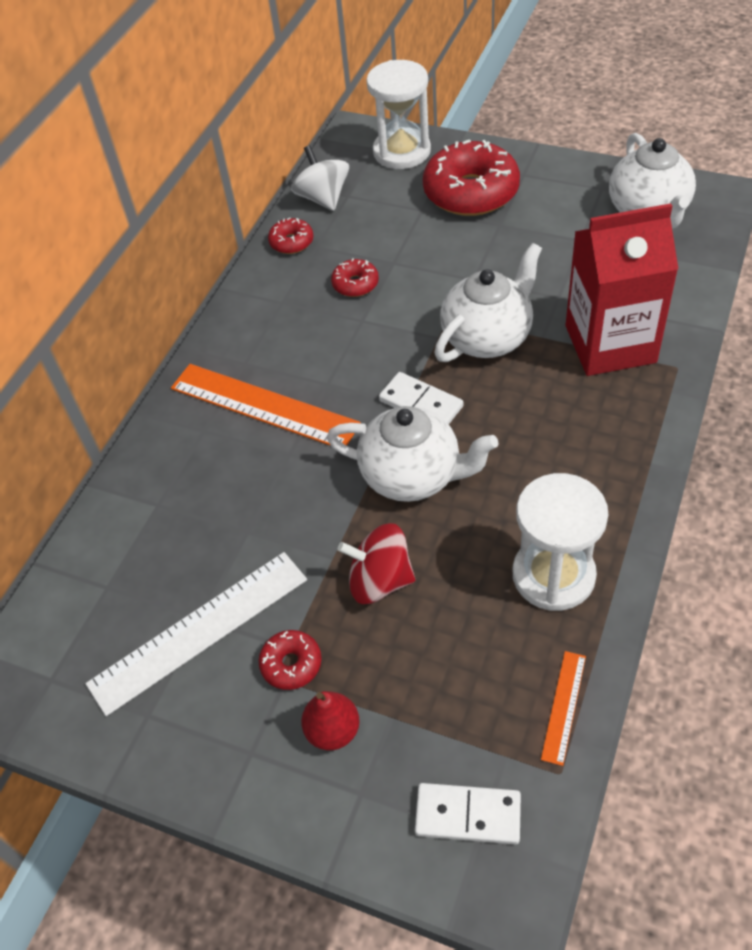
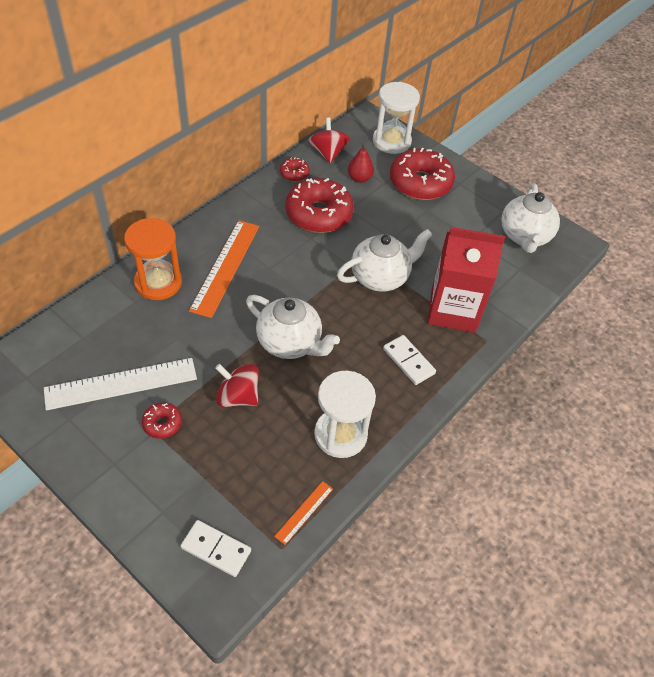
camera: 10 degrees right, 0 degrees up
(177, 464) = (158, 283): none -> orange hourglass
(264, 405) = (226, 267): orange ruler -> orange ruler turned 60 degrees clockwise
(323, 198) = (328, 153): white spinning top -> red spinning top
(333, 731) = (166, 470): red pear -> red pear (359, 178)
(355, 284) = (319, 214): red donut -> red donut, size x2.17
(421, 403) = (318, 302): white domino -> white domino (408, 361)

